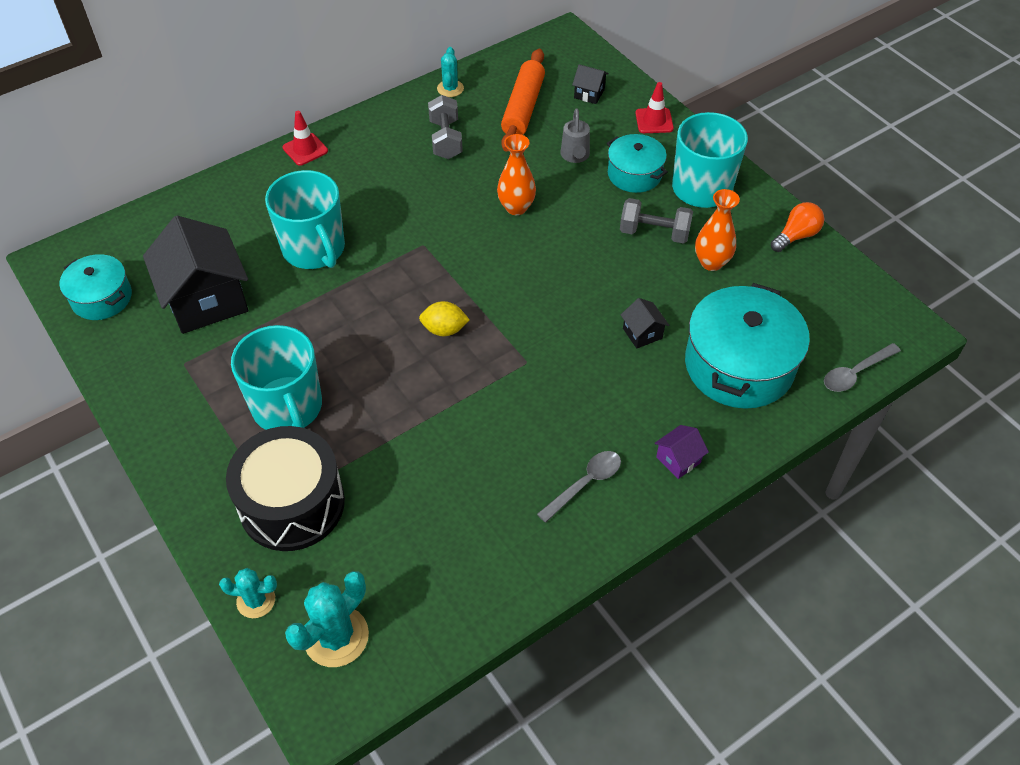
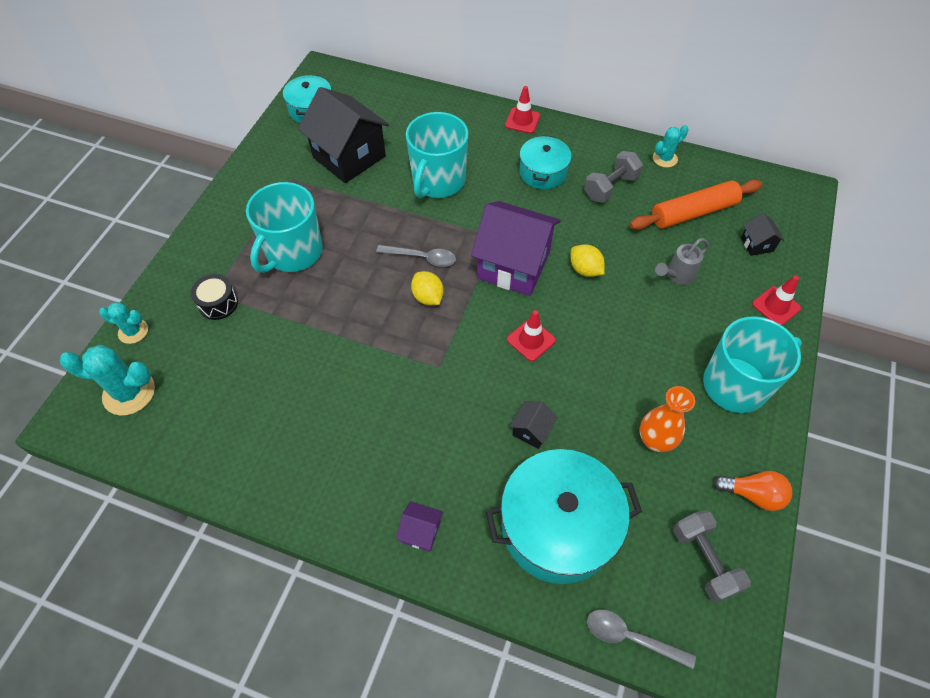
camera: 55 degrees right, 5 degrees up
(206, 300) = (349, 157): black house -> black house turned 75 degrees counterclockwise
(256, 600) = (133, 331): turquoise cactus -> turquoise cactus turned 45 degrees counterclockwise
(292, 504) = (218, 303): black drum -> black drum, size x0.47
(466, 250) = (513, 265): none -> purple house
(516, 207) = (585, 270): orange vase -> yellow lemon
(555, 284) = (531, 340): none -> red traffic cone
(585, 484) = (351, 474): grey spoon -> grey spoon (422, 258)
(634, 174) = (699, 327): turquoise pot -> turquoise pot (543, 172)
(654, 233) = (648, 378): grey dumbbell -> grey dumbbell (704, 560)

